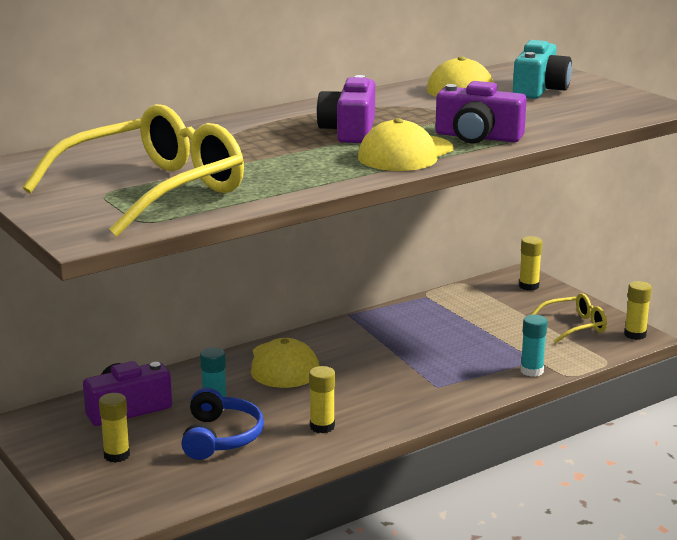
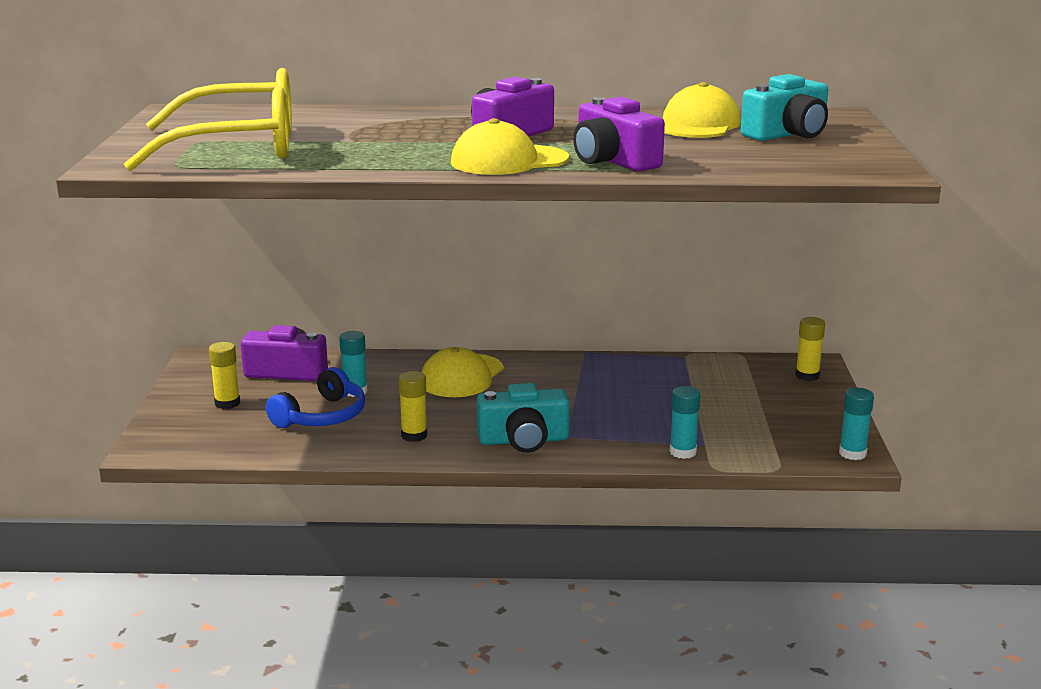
camera: 35 degrees right, 0 degrees up
(410, 401) = (523, 440): none -> turquoise camera
(574, 326) = (796, 426): yellow glasses -> none
(635, 335) = (852, 453): yellow glue stick -> turquoise glue stick

